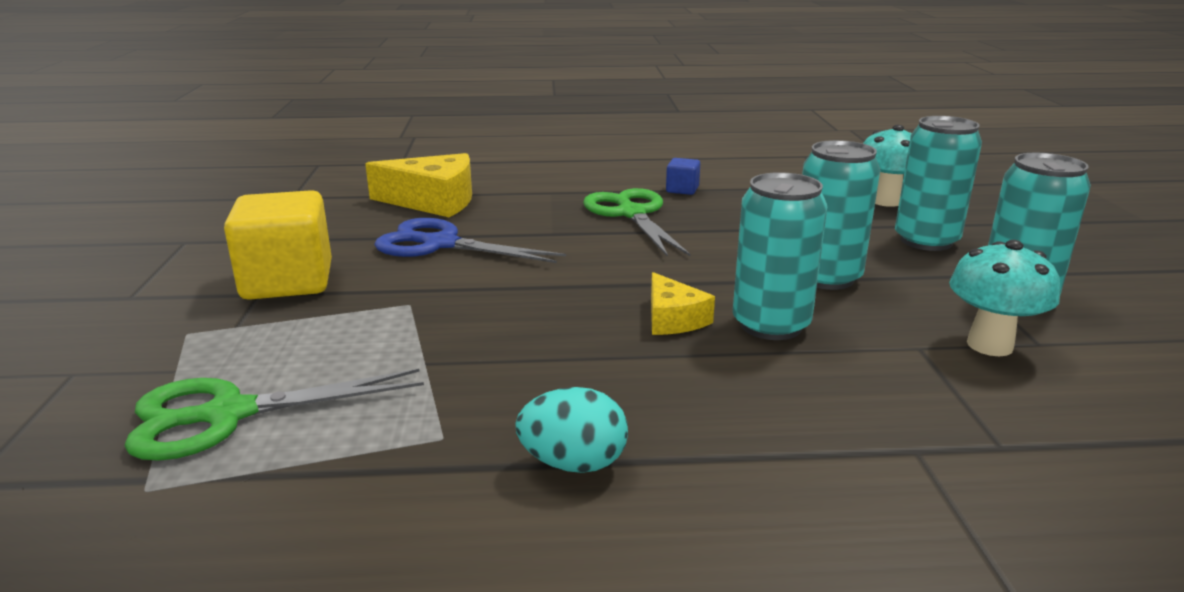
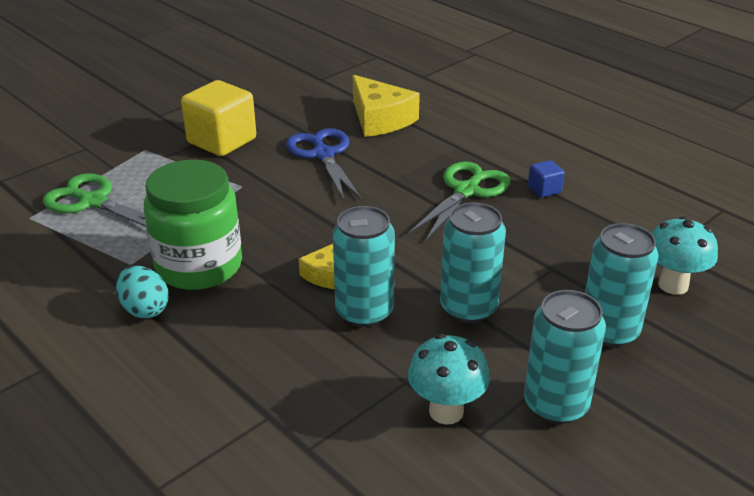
camera: 50 degrees right, 10 degrees up
(534, 388) = (199, 266): none -> green jar

